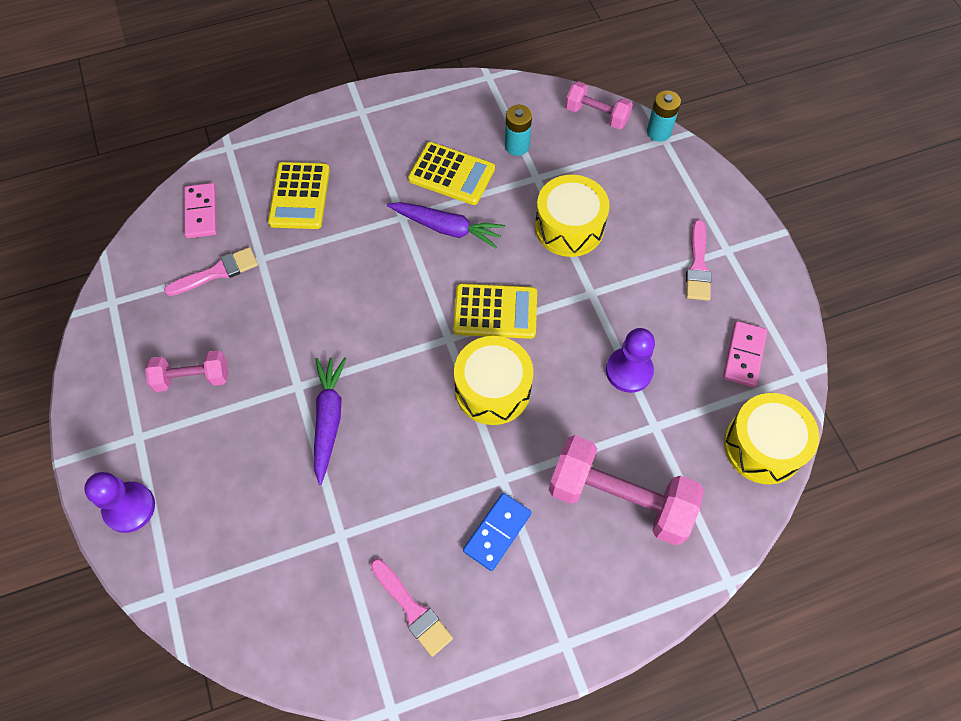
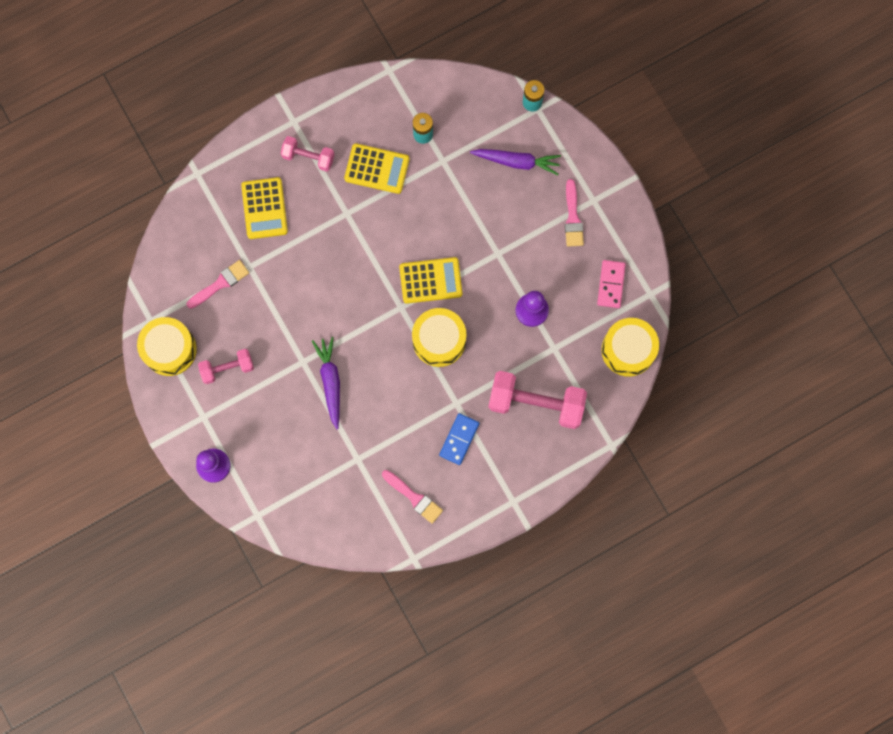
camera: 10 degrees left, 15 degrees up
(201, 212) = (193, 235): pink domino -> none
(446, 228) = (382, 217): purple carrot -> purple carrot (517, 162)
(569, 227) = (474, 201): yellow drum -> yellow drum (169, 349)
(596, 115) = (481, 94): pink dumbbell -> pink dumbbell (308, 157)

